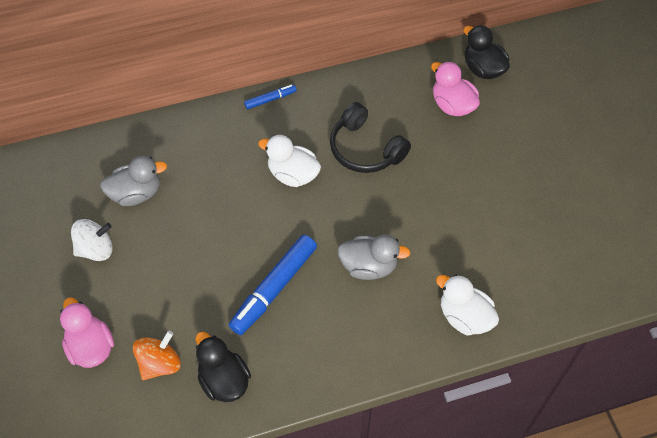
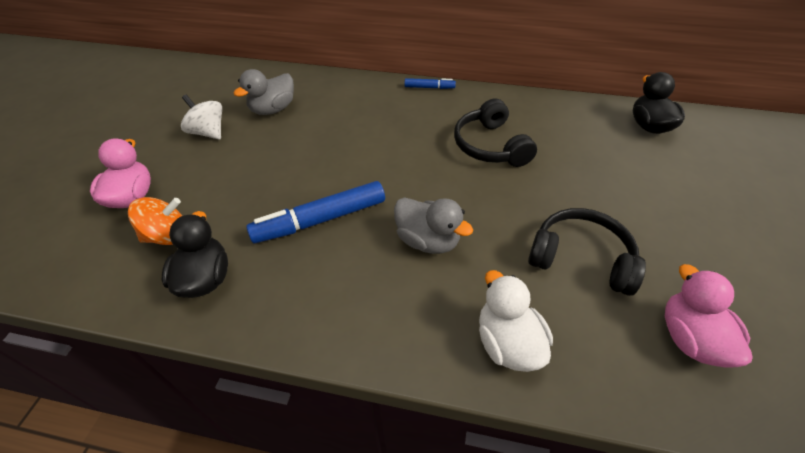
camera: 30 degrees right, 10 degrees down
(96, 249) = (208, 132): white spinning top -> white spinning top turned 150 degrees counterclockwise
(136, 193) = (273, 109): grey duck -> grey duck turned 120 degrees clockwise
(293, 174) = (409, 141): white duck -> none
(452, 105) = (601, 142): pink duck -> pink duck (690, 338)
(482, 228) = (580, 258): none -> black headphones

